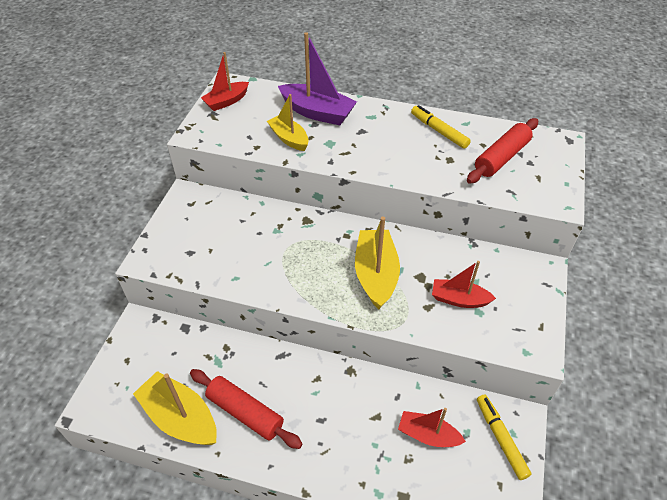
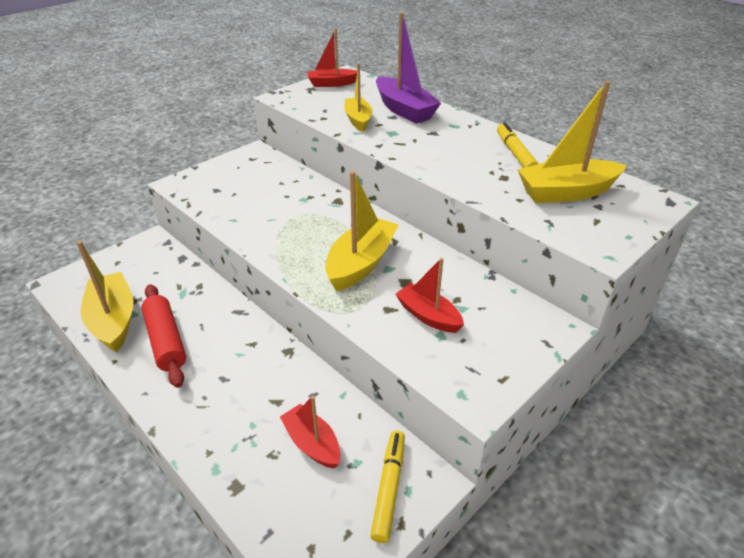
camera: 30 degrees right, 10 degrees down
(501, 158) = (566, 192): red rolling pin -> yellow boat

